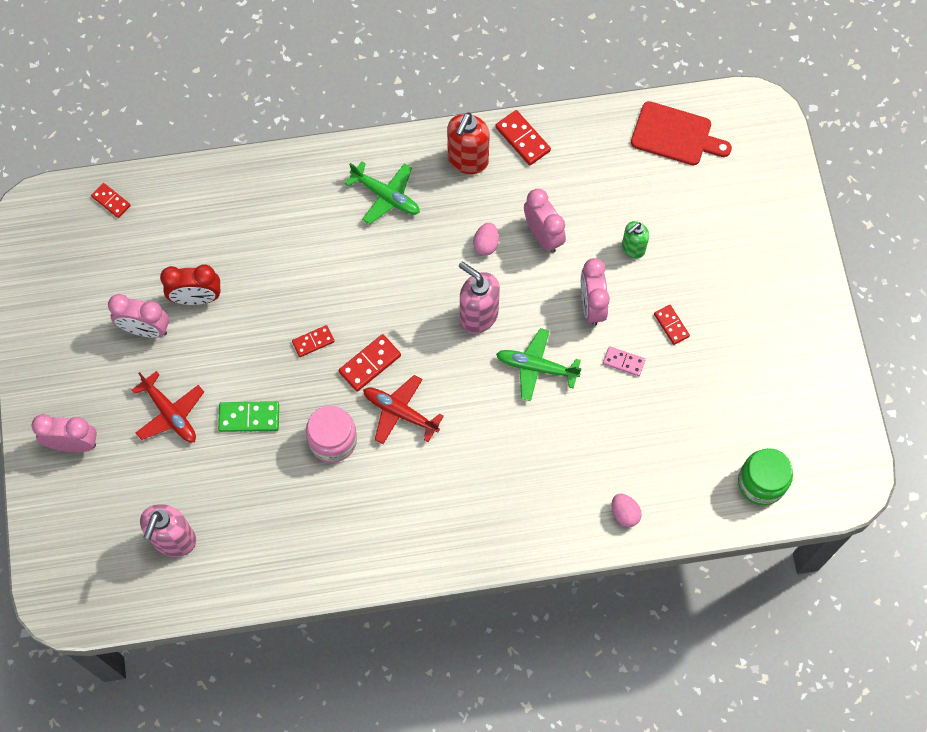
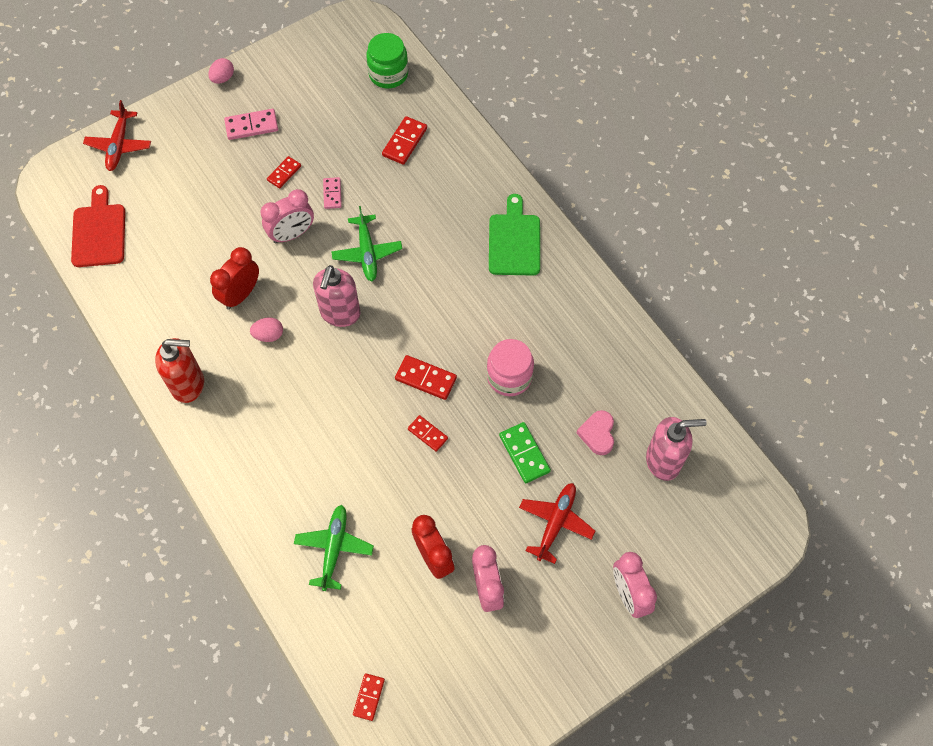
camera: 115 degrees left, 5 degrees down
(233, 493) = (597, 434): none -> pink heart
(385, 196) = (254, 438): green plane -> green plane (334, 549)
(400, 412) = (457, 336): red plane -> red plane (119, 145)
(481, 516) = (514, 241): none -> green cutting board
(522, 139) = (148, 348): red domino -> red domino (405, 142)
(543, 235) = (241, 294): pink clock -> red clock
(624, 513) = (459, 149): pink egg -> pink egg (223, 78)
(633, 248) = (225, 224): green soap dispenser -> none
(748, 315) = (251, 126): none -> pink domino

